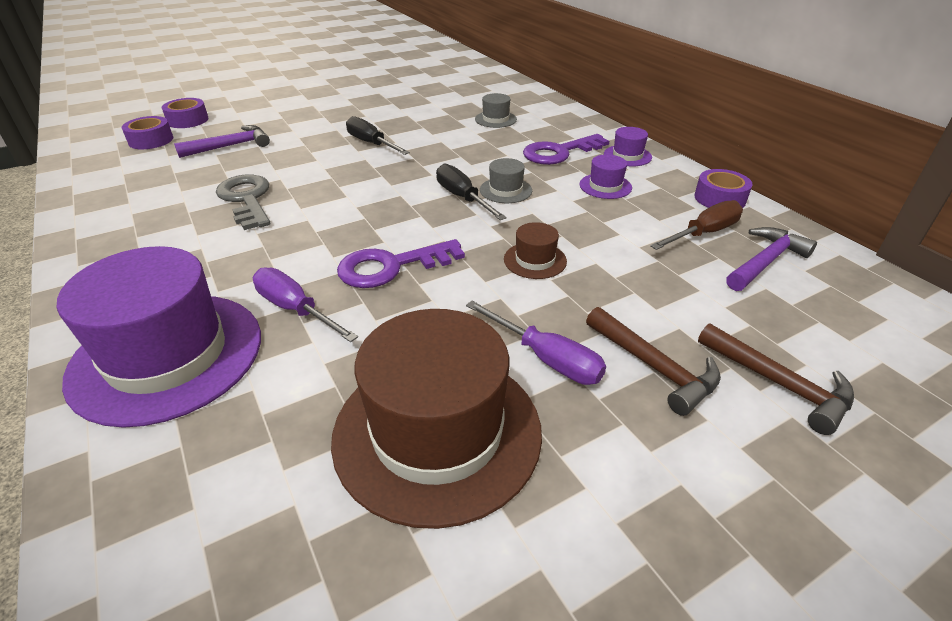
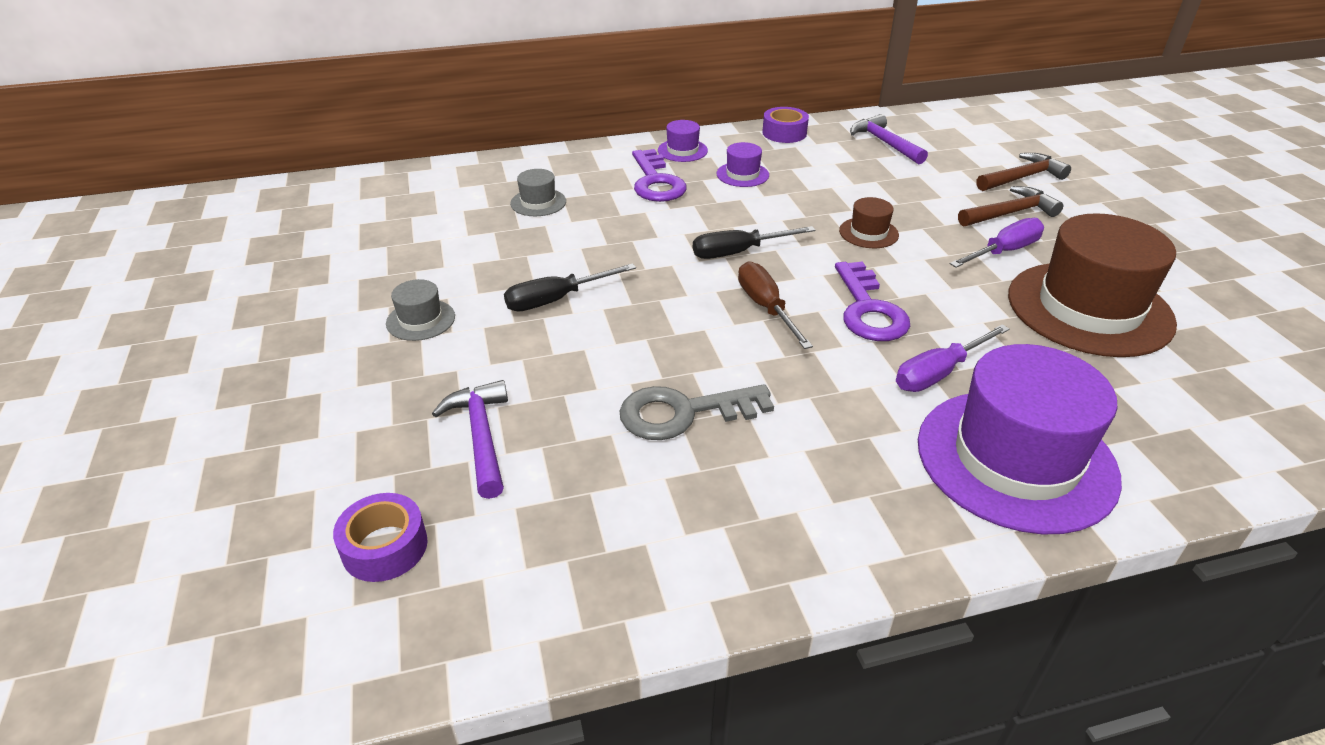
camera: 75 degrees left, 0 degrees up
(188, 120) = (311, 502): purple tape -> none
(505, 190) = (731, 225): grey hat -> grey hat (420, 320)
(703, 233) = (839, 153): brown screwdriver -> brown screwdriver (766, 308)

